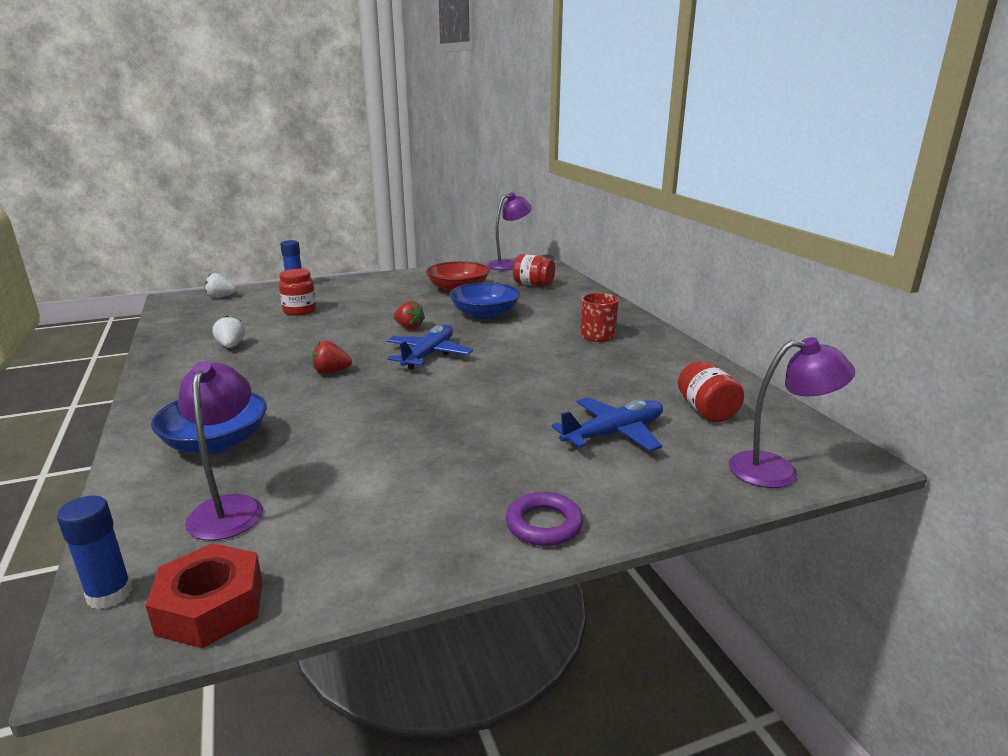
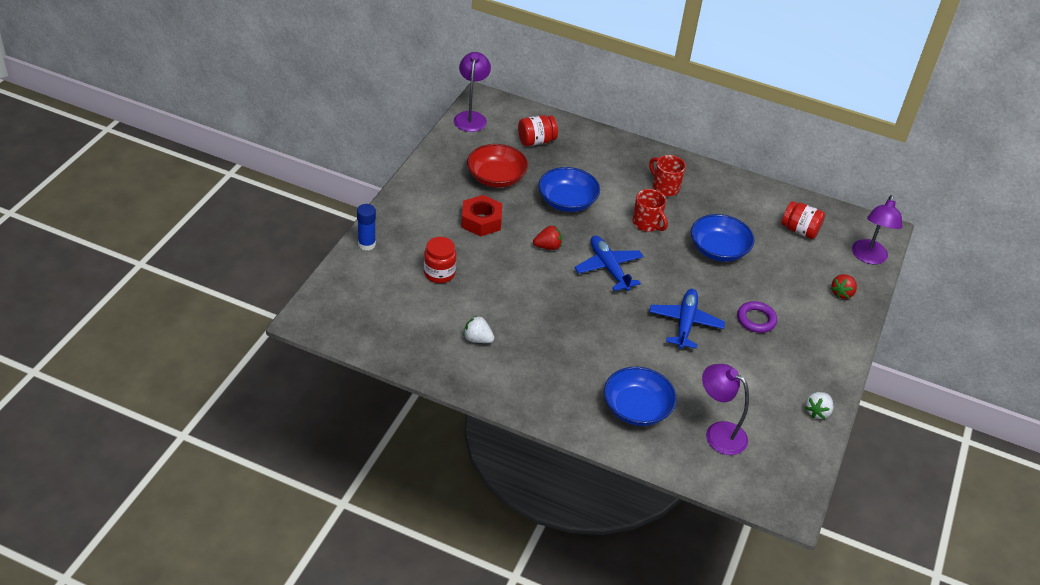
camera: 50 degrees left, 20 degrees up
(110, 594) = (756, 495): blue glue stick -> none
(211, 606) = (795, 470): red nut -> red nut (481, 221)
(220, 297) = (341, 294): white strawberry -> white strawberry (817, 412)
(331, 371) = (585, 320): red strawberry -> red strawberry (842, 293)
(528, 346) = (647, 224): none -> red mug
(544, 524) = (835, 350): purple ring -> purple ring (756, 319)
(567, 386) = (718, 250): none -> blue bowl
(613, 434) = (786, 275): blue plane -> blue plane (685, 323)
(777, 470) = (868, 257): purple lamp -> purple lamp turned 150 degrees clockwise

